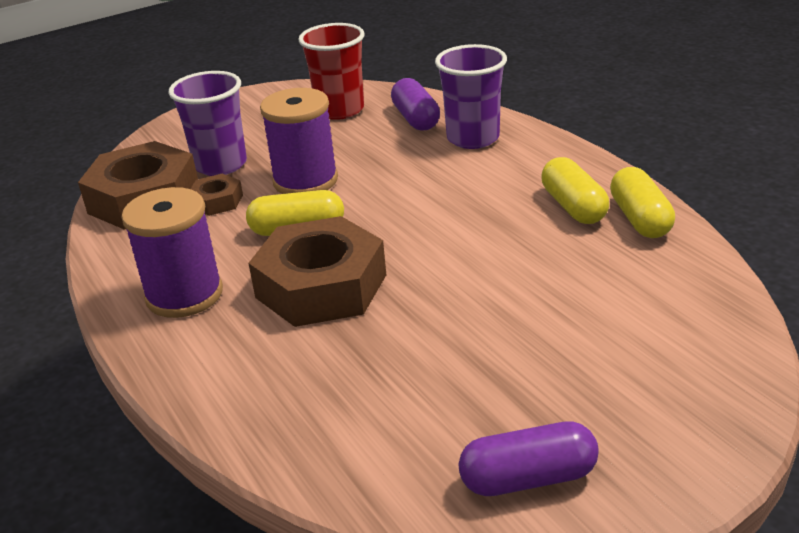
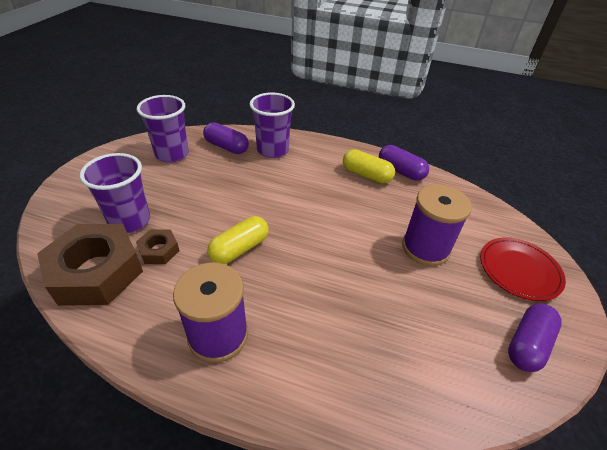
camera: 45 degrees left, 10 degrees up
(305, 181) = (205, 211): purple spool -> purple spool (425, 248)
(321, 286) = (299, 282): brown nut -> none
(340, 110) = (172, 154): red cup -> purple cup
(640, 219) = (400, 171): yellow capsule -> purple capsule
(655, 404) = (519, 270): none -> red plate

